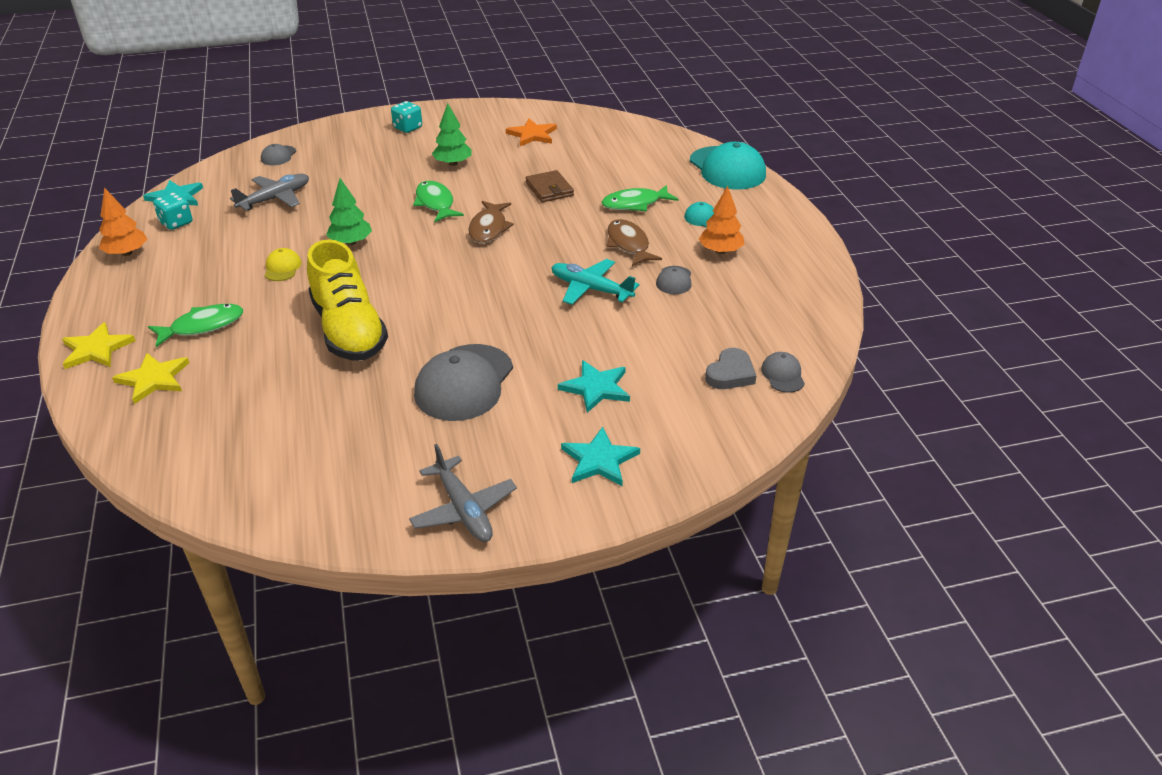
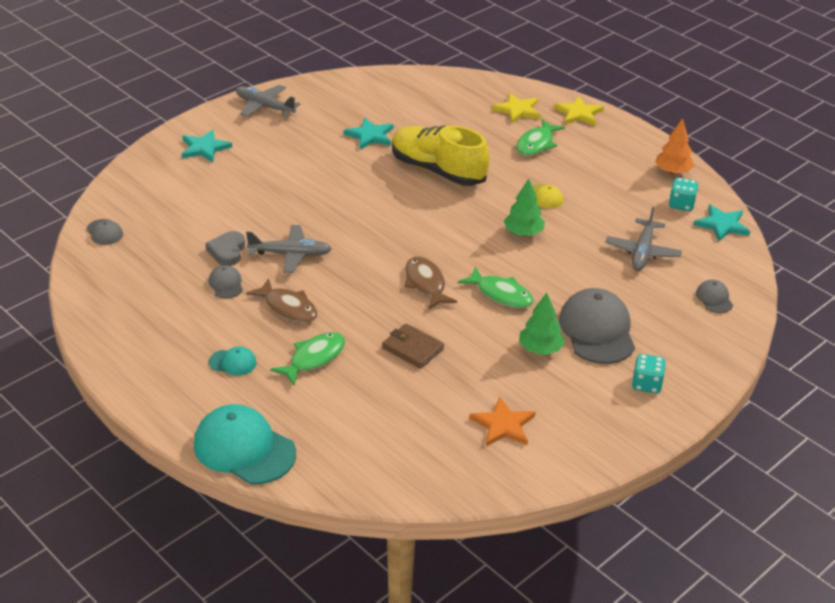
camera: 150 degrees right, 0 degrees up
(464, 383) = (325, 163): grey cap -> grey cap (597, 330)
(591, 289) = (290, 254): turquoise plane -> grey plane
(596, 388) = (234, 185): turquoise star -> turquoise star (370, 136)
(720, 251) = (200, 328): orange tree -> none
(730, 374) = (144, 222): grey heart -> grey heart (227, 251)

